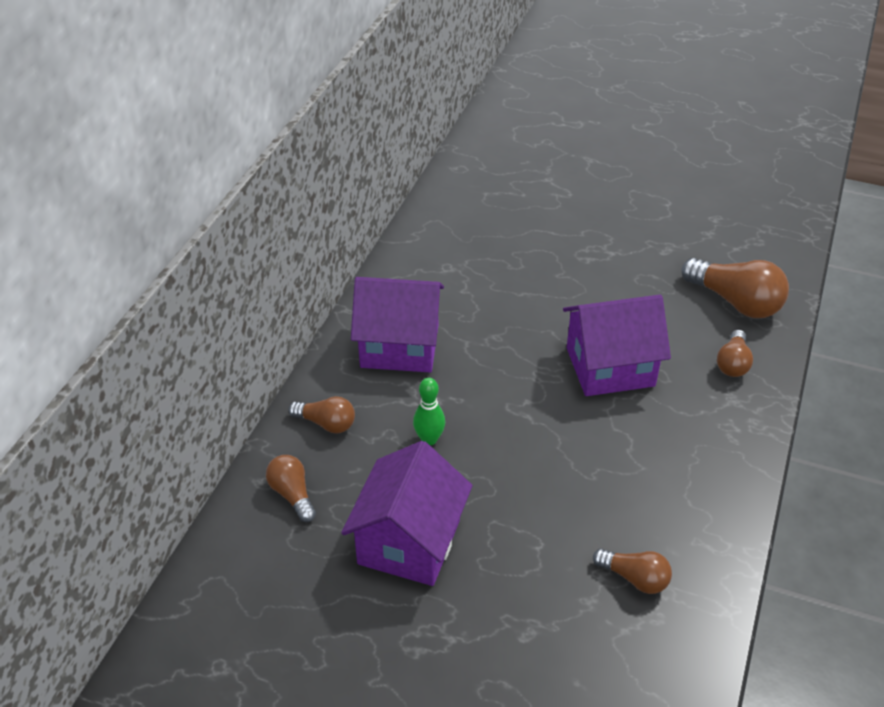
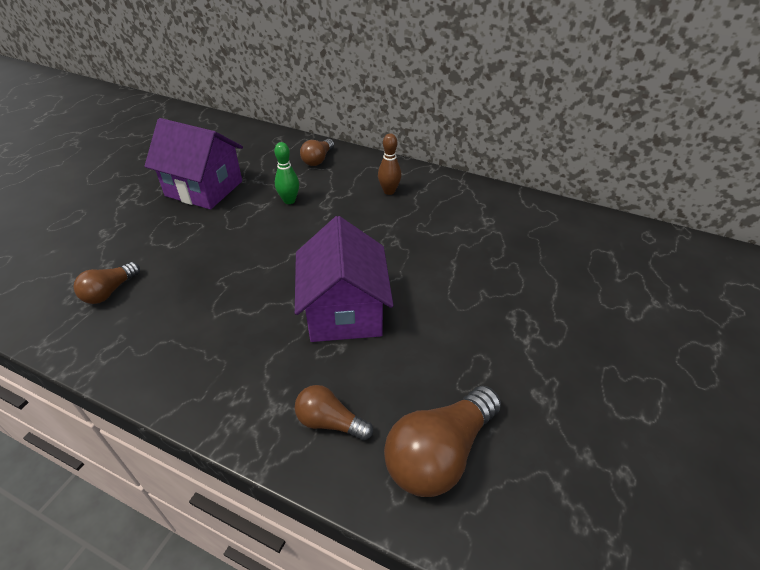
camera: 95 degrees right, 0 degrees up
(292, 494) = (263, 148): brown light bulb -> none
(399, 346) = (389, 191): purple house -> brown bowling pin

